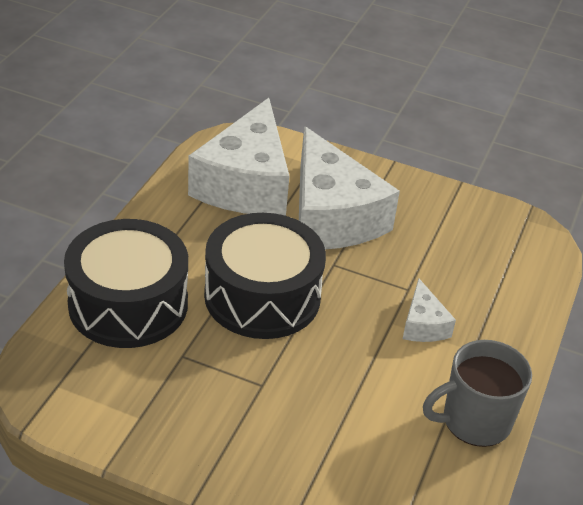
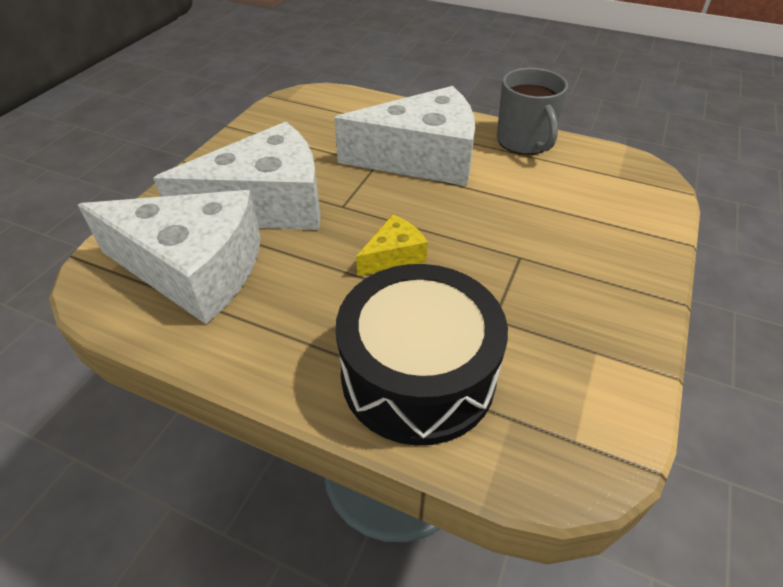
camera: 85 degrees left, 5 degrees up
(262, 296) = (394, 256): black drum -> yellow cheese
(423, 325) = (422, 158): white cheese -> white cheese, size x2.25

